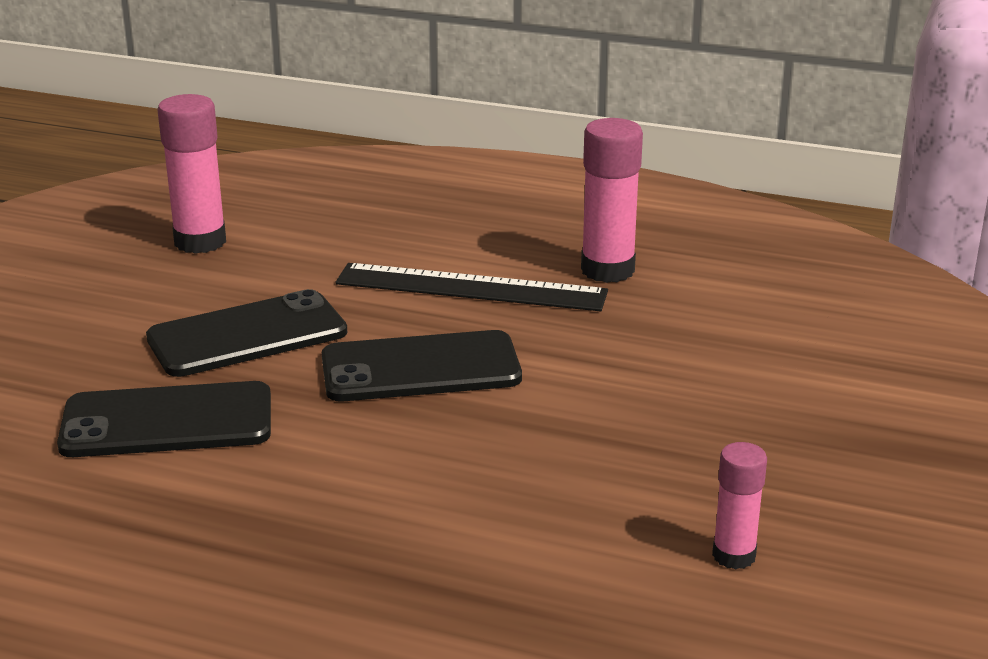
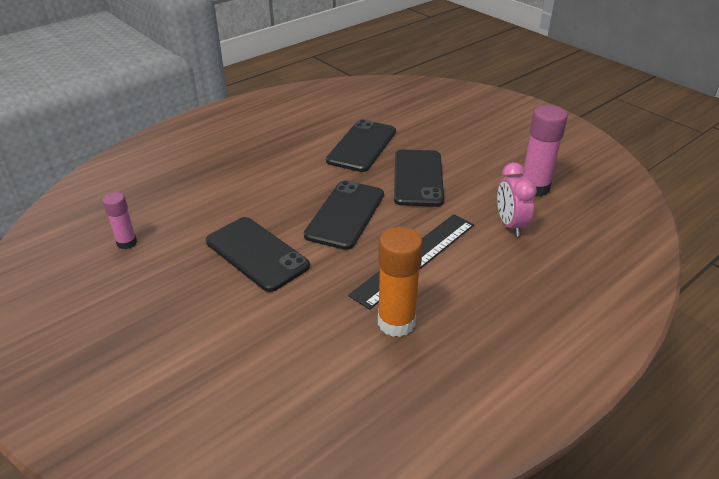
camera: 120 degrees right, 10 degrees up
(321, 242) = (510, 225): none -> pink clock
(602, 410) = (257, 253): none -> black phone
(607, 270) = (396, 322): pink glue stick -> orange glue stick

